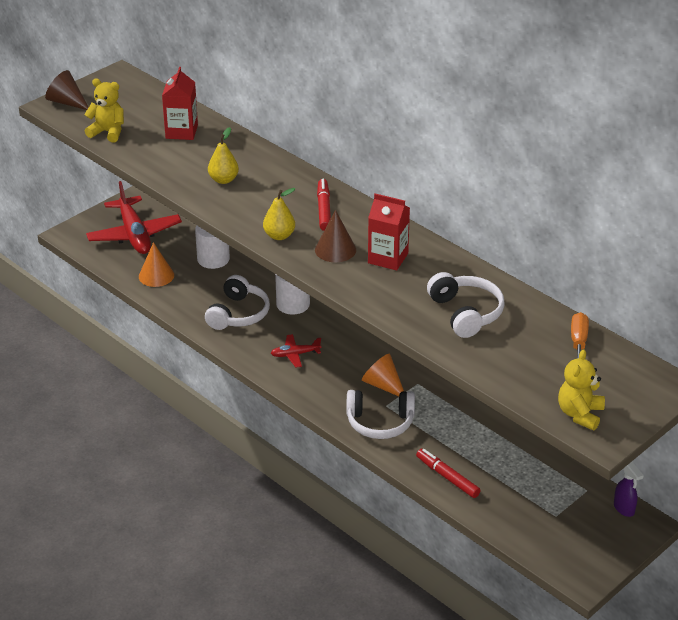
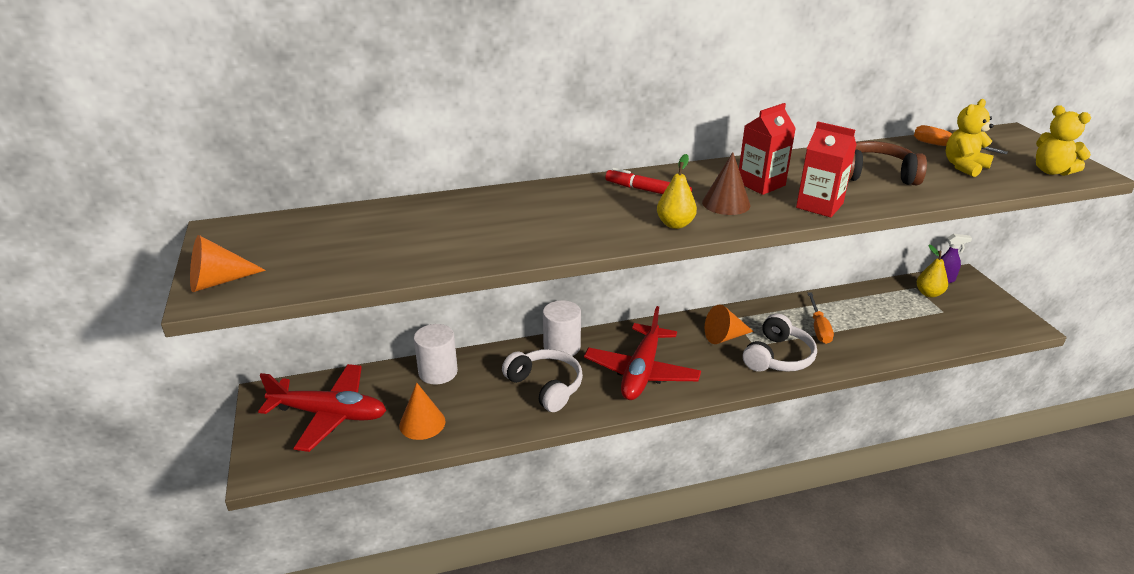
camera: 60 degrees left, 5 degrees down
(67, 102) = (218, 281): brown cone -> orange cone
(108, 132) = (334, 271): yellow teddy bear -> yellow teddy bear (964, 167)
(181, 132) = (403, 225): red carton -> red carton (819, 206)
(223, 180) = (533, 226): yellow pear -> yellow pear (928, 293)
(295, 354) = (641, 372): red plane -> red plane, size x2.07
(447, 477) = (874, 346): red marker -> none
(448, 437) = (818, 328): none -> orange screwdriver
(466, 313) = (876, 175): white headphones -> brown headphones

